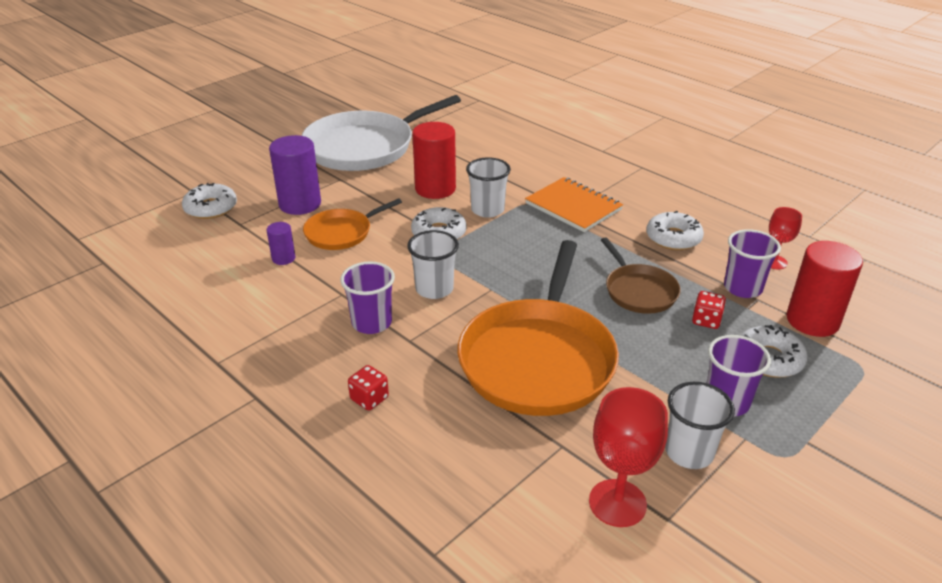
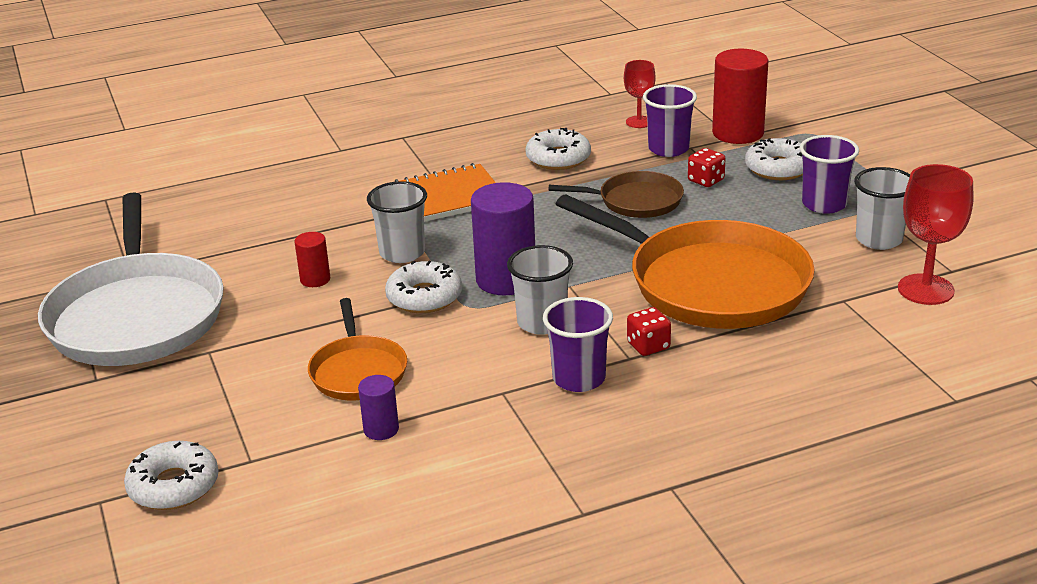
camera: 65 degrees left, 5 degrees down
(300, 204) = (246, 397): purple cylinder -> purple cylinder (506, 280)
(369, 398) = (717, 402): red dice -> red dice (648, 346)
(435, 189) = (315, 279): red cylinder -> red cylinder, size x0.50

